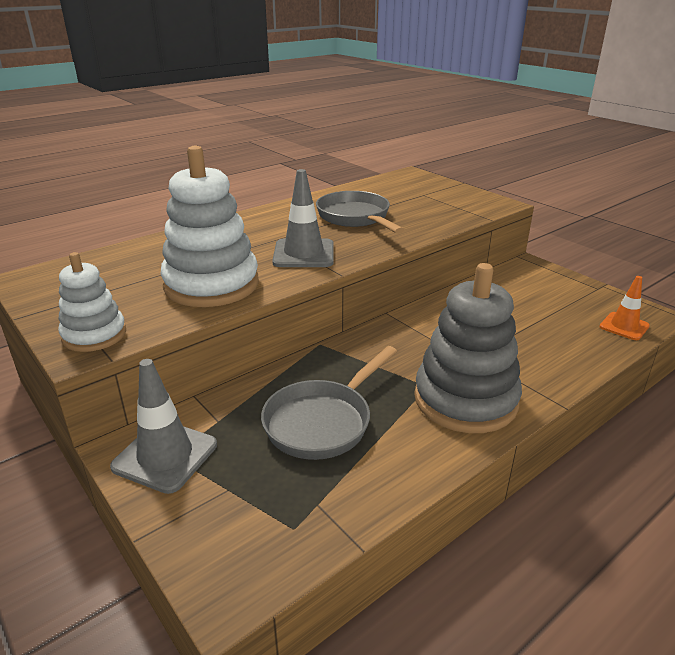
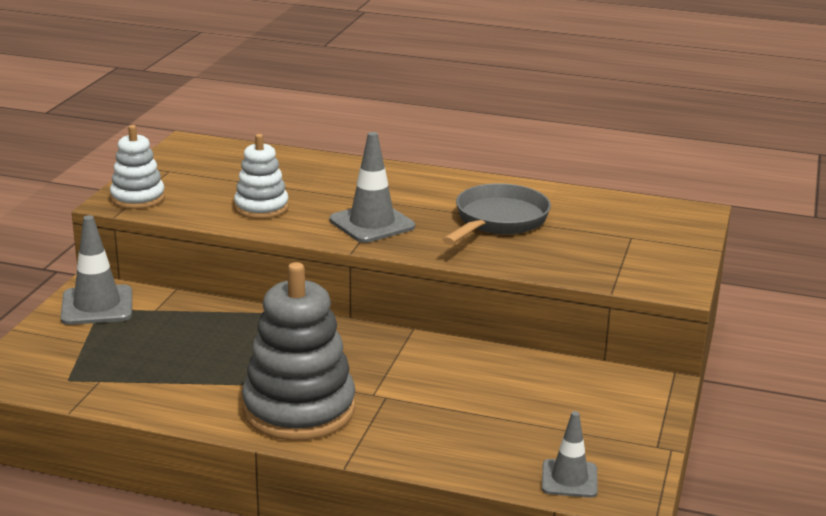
camera: 55 degrees right, 5 degrees down
(211, 284) = (261, 207): white stacking toy -> white stacking toy, size x0.57
(322, 421) = (197, 352): grey pan -> none
(624, 326) = (569, 479): orange traffic cone -> grey traffic cone

